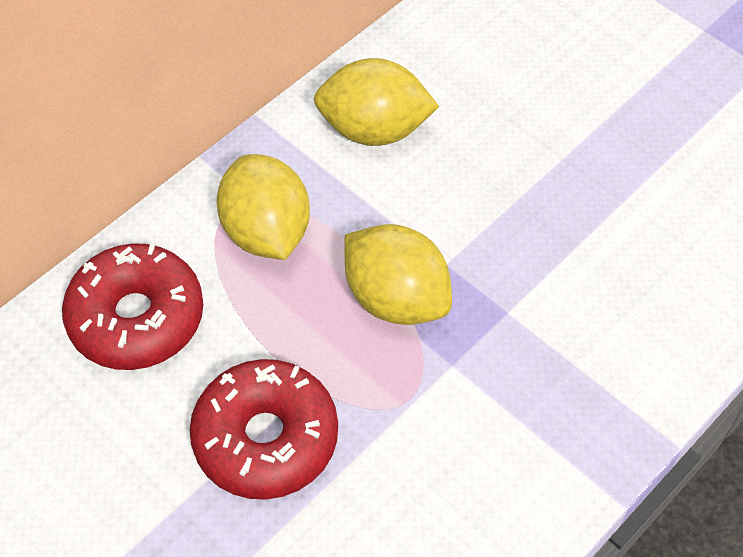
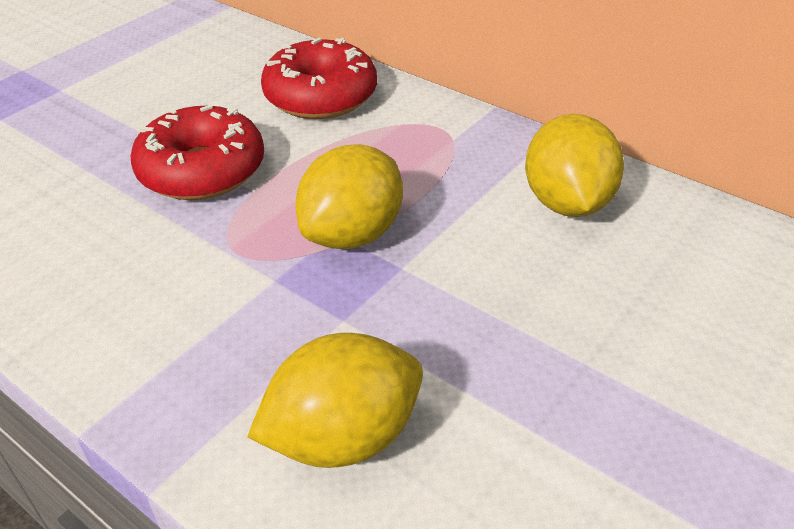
camera: 85 degrees right, 15 degrees down
(266, 232) = (419, 149): yellow lemon -> yellow lemon (343, 437)

